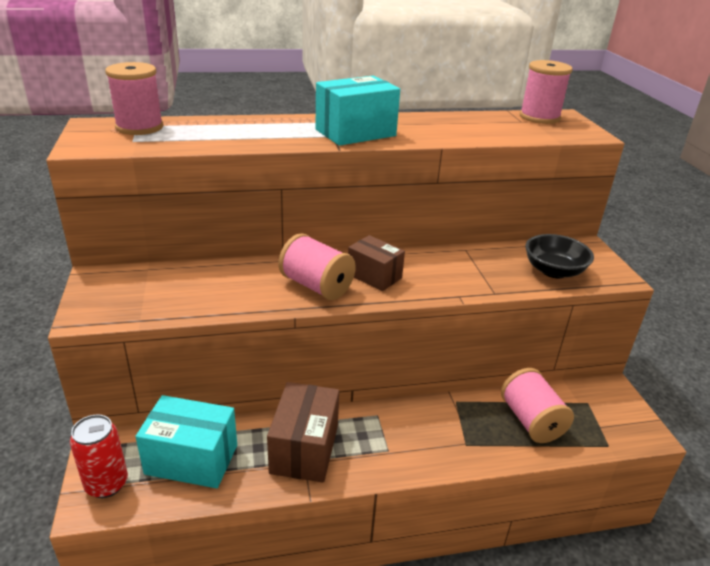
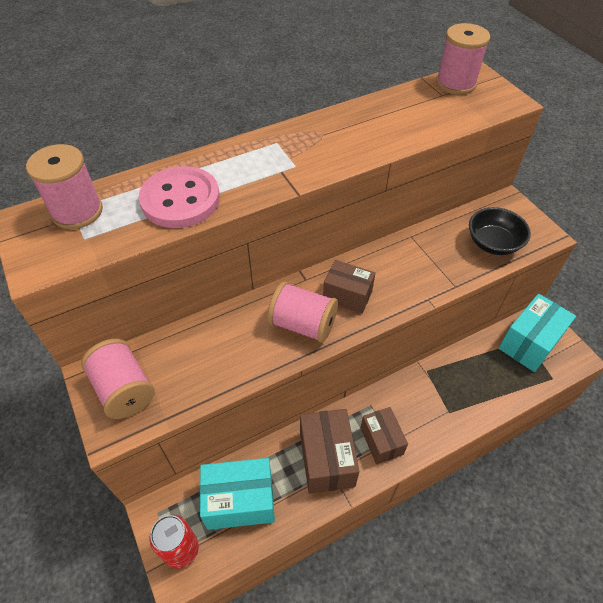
camera: 15 degrees left, 20 degrees up
(231, 135) = (180, 199): none -> pink button
(355, 133) = (300, 159): turquoise box -> turquoise box (529, 343)
(374, 449) = (381, 441): none -> brown box
(531, 421) = (490, 372): pink spool -> pink spool (124, 389)

